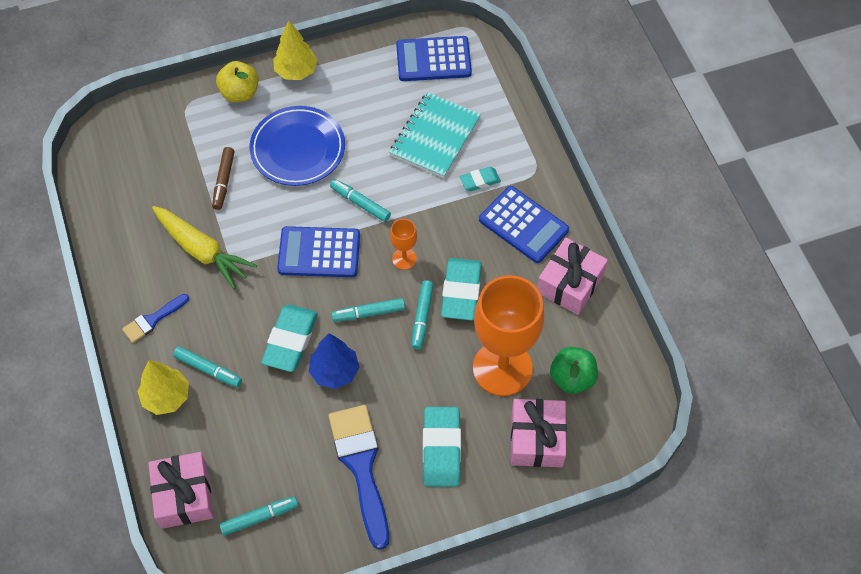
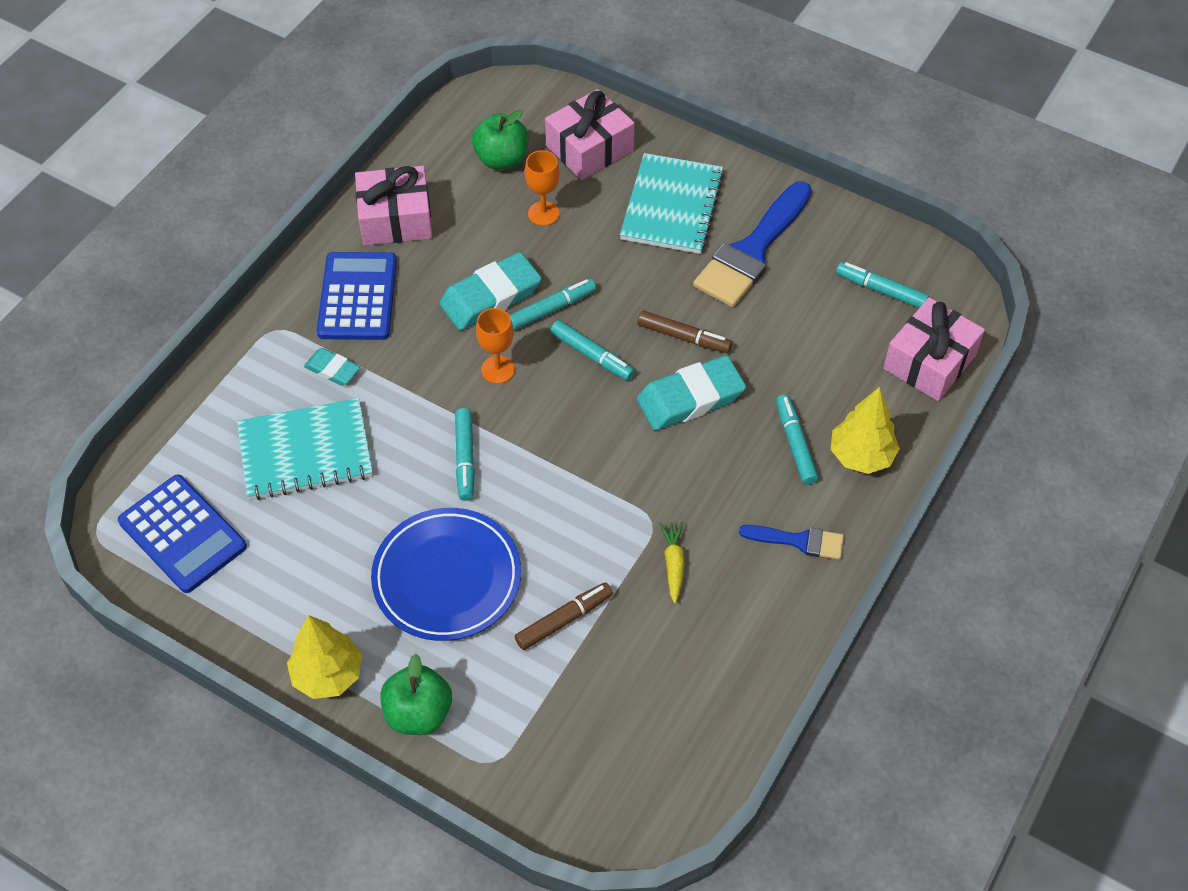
camera: 130 degrees left, 5 degrees down
(202, 251) = (673, 564): yellow carrot -> yellow carrot, size x0.48
(240, 93) = (418, 713): yellow apple -> green apple
(319, 252) = (565, 450): blue calculator -> none
(334, 372) = (684, 337): blue tree -> brown marker
(441, 449) = (671, 206): turquoise eraser -> turquoise notebook
(502, 368) = (543, 213): orange goblet -> orange goblet, size x0.43

